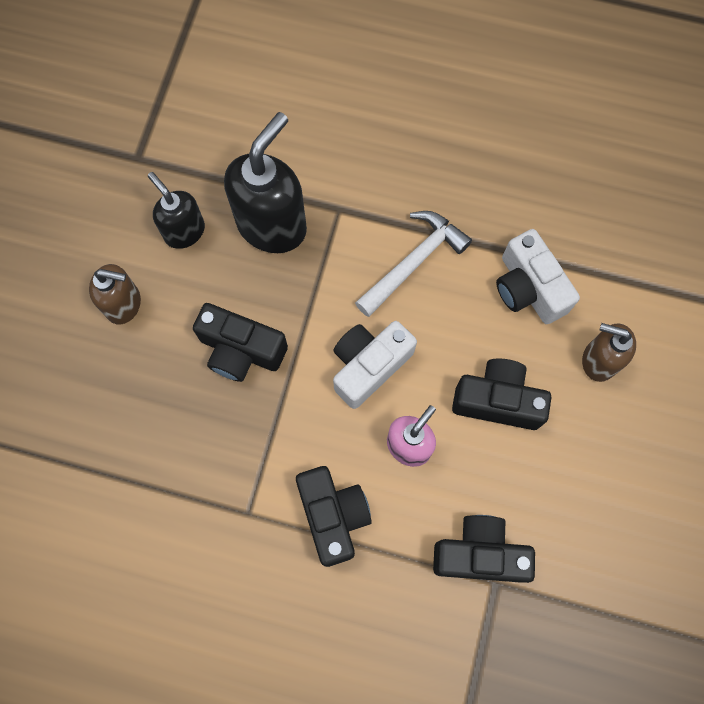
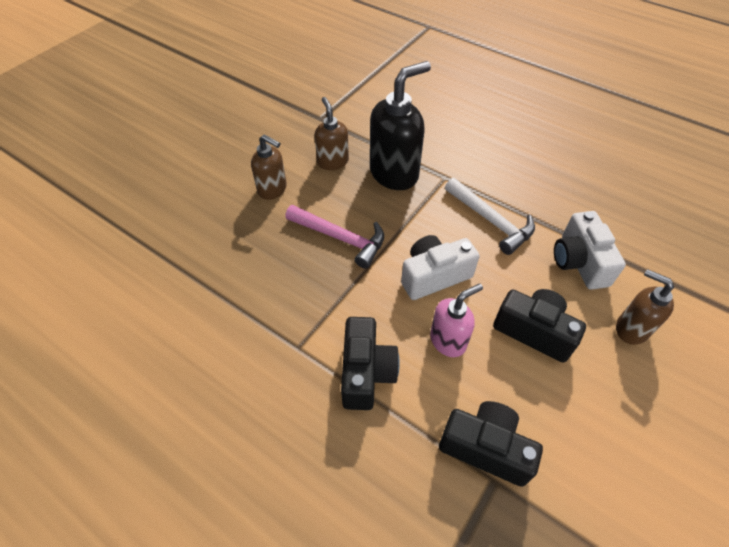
camera: 20 degrees right, 20 degrees down
(184, 231) = (332, 162): black soap dispenser -> brown soap dispenser
(241, 350) = (341, 238): black camera -> pink hammer
(414, 261) = (491, 221): white hammer -> white hammer turned 75 degrees clockwise

